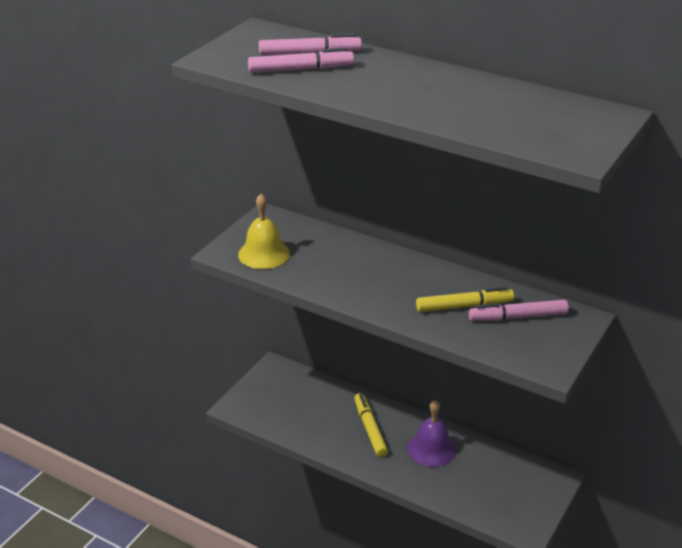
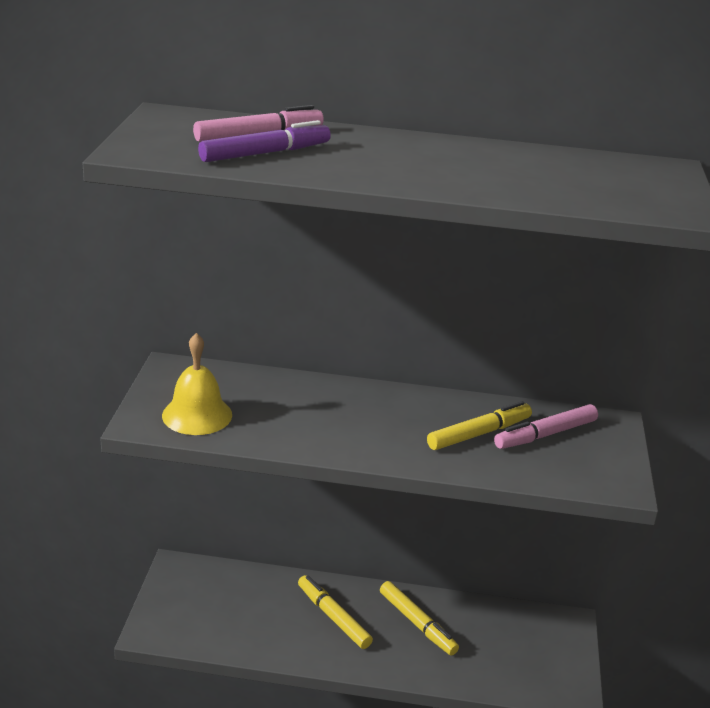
camera: 25 degrees left, 5 degrees down
(300, 69) = (265, 153): pink marker -> purple marker
(431, 449) = (417, 623): purple bell -> yellow marker

